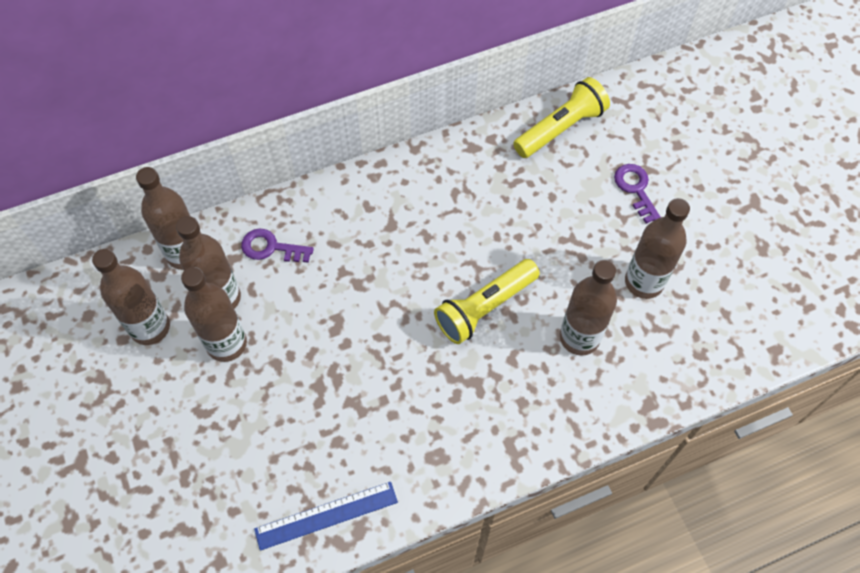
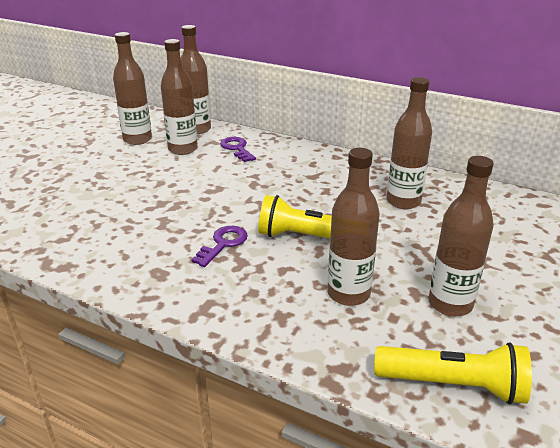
camera: 50 degrees right, 30 degrees down
(227, 344) = (154, 163): brown bottle -> brown bottle (403, 201)
(326, 515) = (64, 248): blue ruler -> none
(560, 128) = (498, 202): yellow flashlight -> yellow flashlight (453, 385)
(635, 189) = (519, 258): purple key -> purple key (223, 244)

